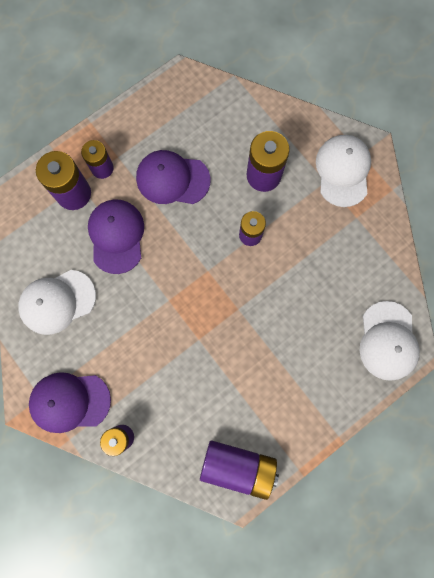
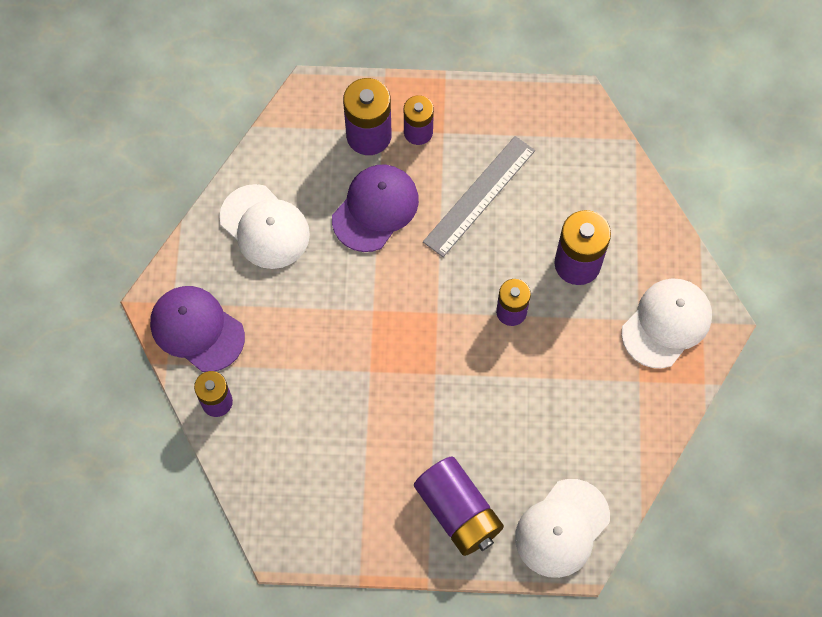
camera: 40 degrees right, 10 degrees down
(57, 302) = (265, 227): white cap -> white cap turned 150 degrees counterclockwise
(172, 179) = (479, 196): purple cap -> grey ruler
(238, 466) = (303, 521): purple battery -> purple battery (458, 512)

